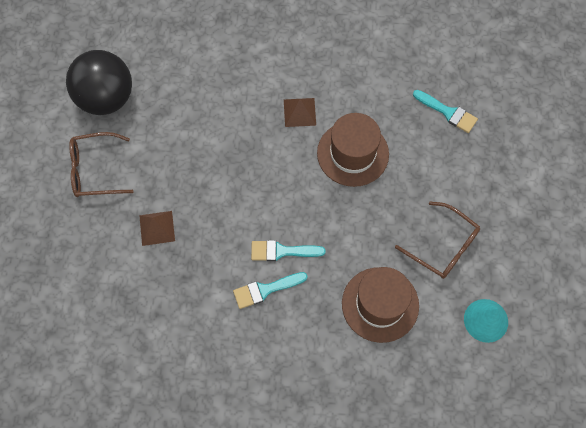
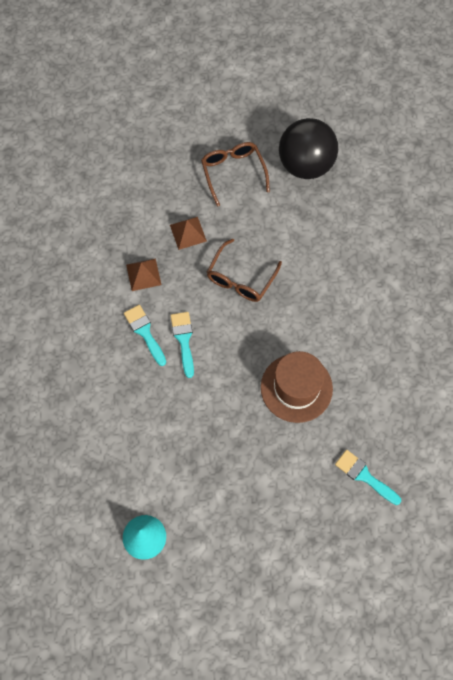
camera: 80 degrees right, 0 degrees up
(299, 112) = (330, 331): brown pyramid -> brown pyramid (143, 274)
(380, 304) = (146, 434): brown hat -> none
(443, 246) = (214, 487): brown glasses -> brown glasses (240, 278)
(448, 112) = (364, 476): turquoise brush -> turquoise brush turned 105 degrees clockwise

